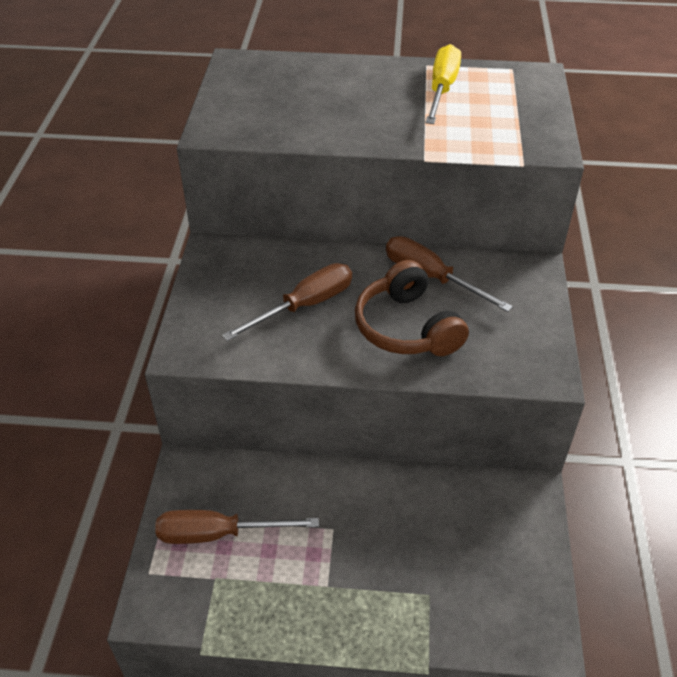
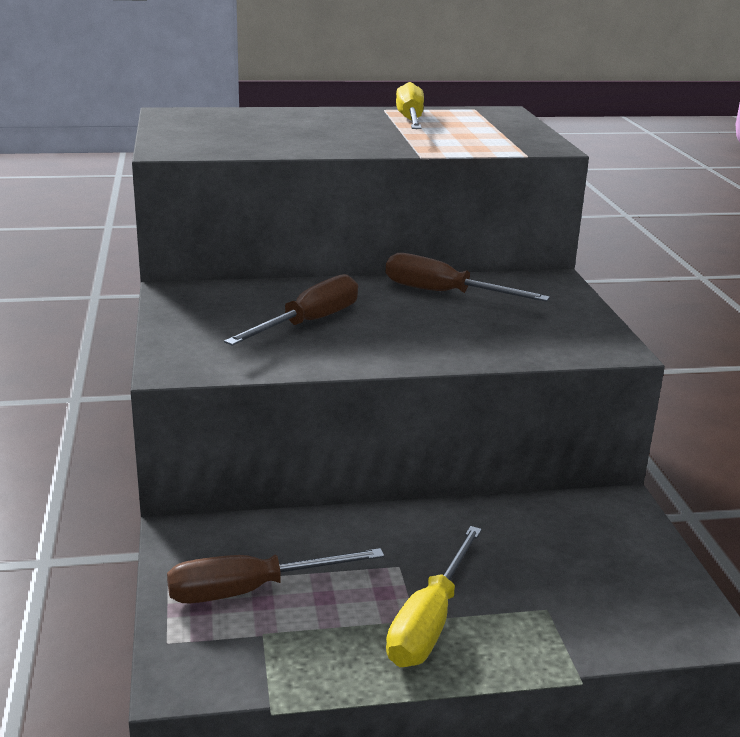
camera: 15 degrees left, 20 degrees down
(337, 590) = (429, 621): none -> yellow screwdriver
(406, 327) = (437, 329): brown headphones -> none

